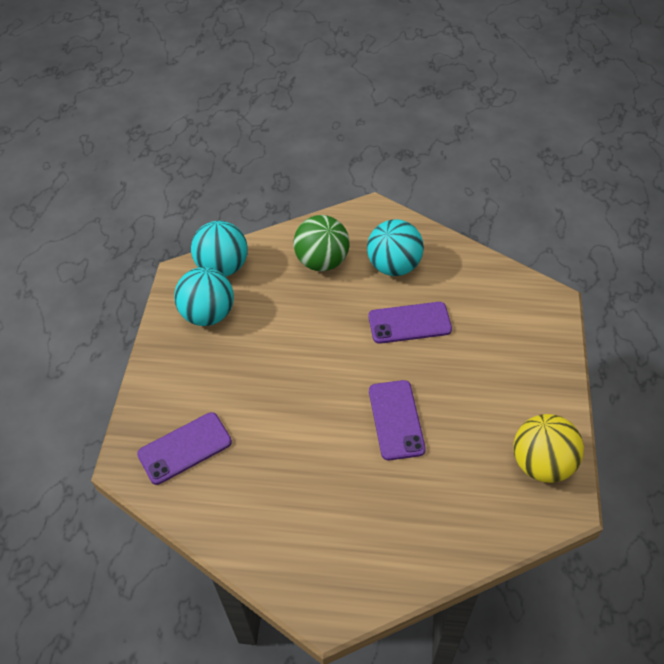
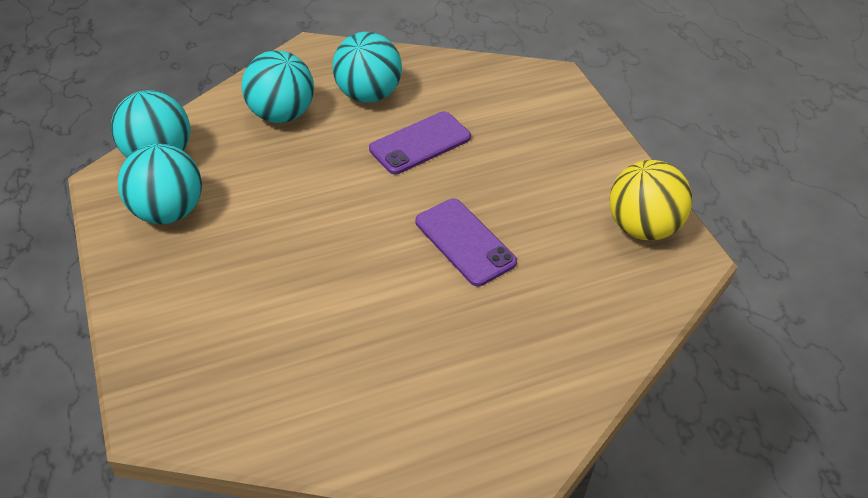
camera: 30 degrees left, 5 degrees down
(185, 448) = (223, 369): purple phone -> none
(322, 261) = (282, 114): green ball -> turquoise ball

